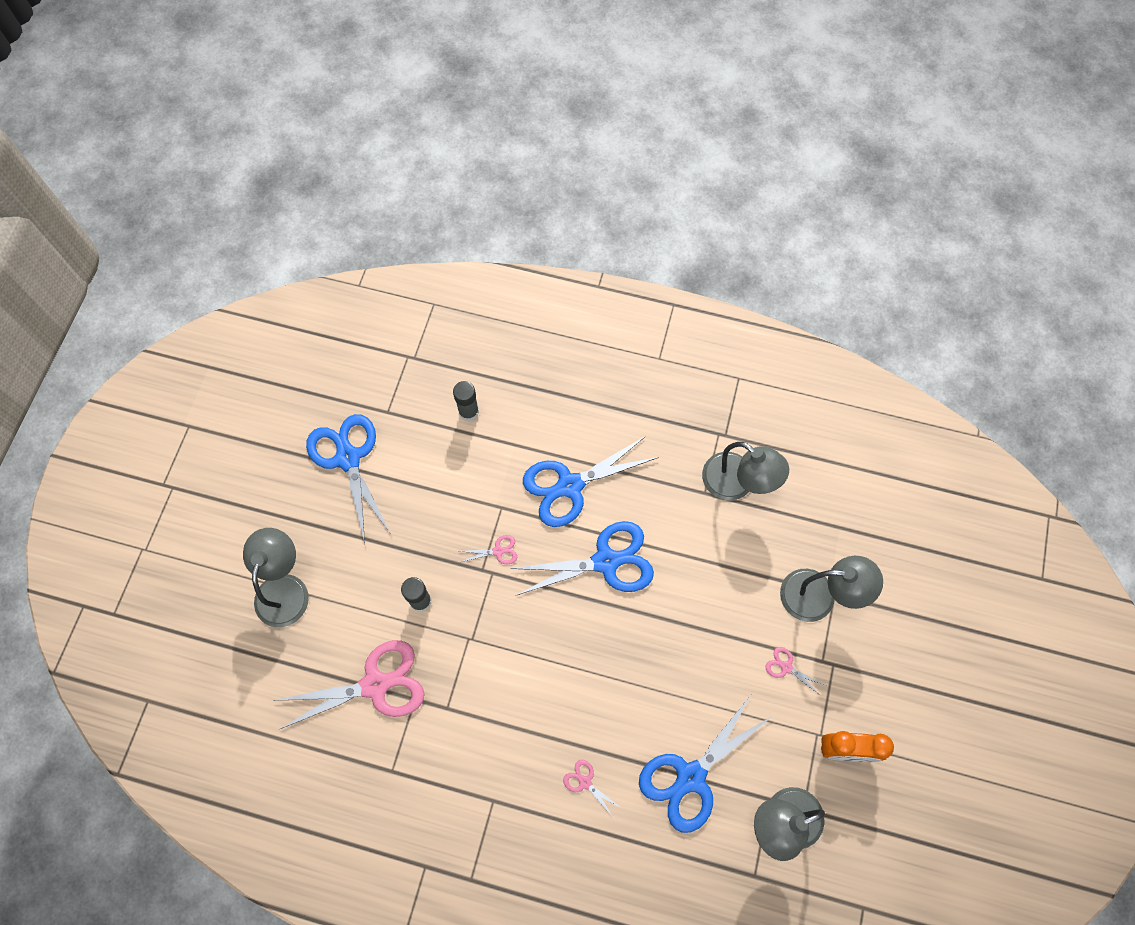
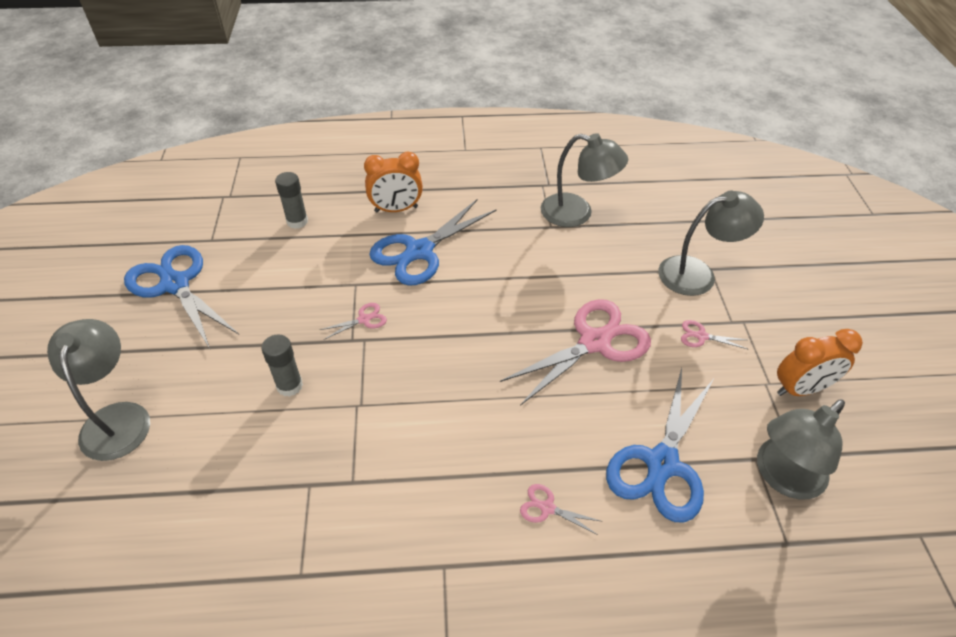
camera: 20 degrees left, 20 degrees down
(375, 685) = (254, 484): pink scissors -> pink scissors (594, 342)
(564, 424) = (396, 209): none -> orange clock
(605, 561) = (480, 300): blue scissors -> none

